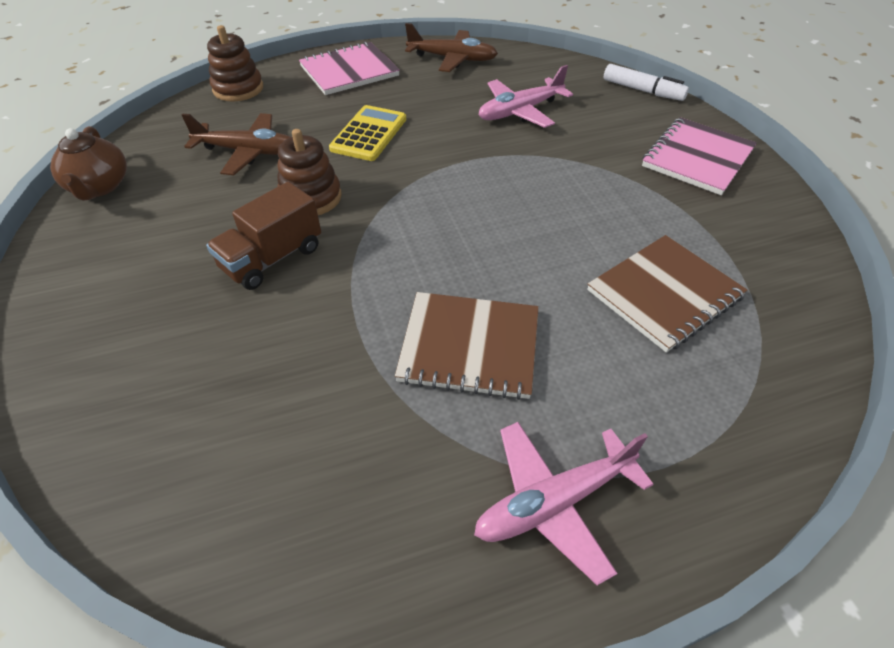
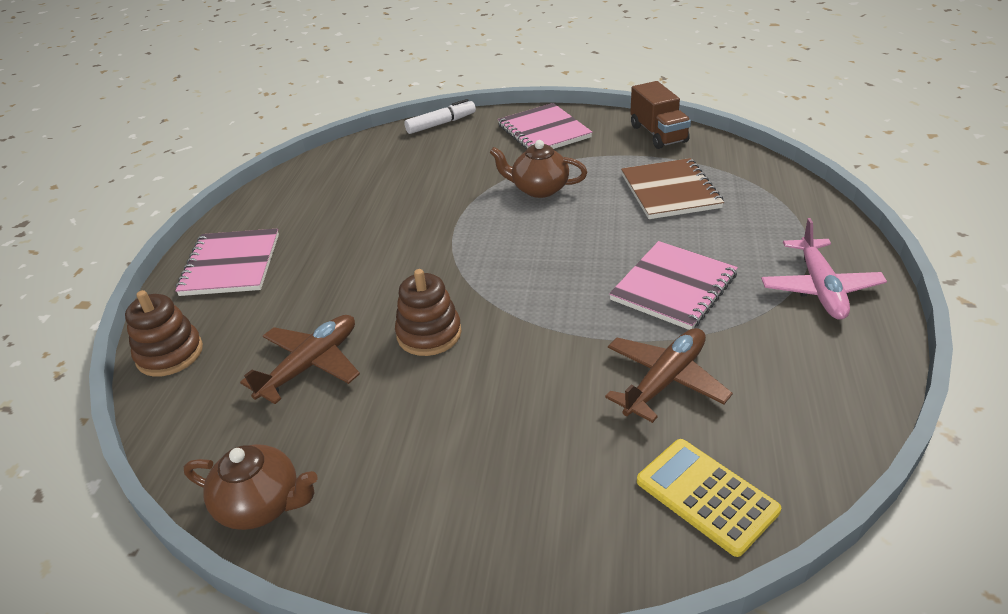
camera: 60 degrees left, 10 degrees down
(272, 258) = (501, 375): brown truck -> brown truck (658, 134)
(369, 134) = (360, 276): yellow calculator -> yellow calculator (706, 496)
(452, 59) = (286, 197): brown plane -> brown plane (665, 380)
(469, 347) = (673, 287): brown notebook -> pink notebook
(520, 111) = (410, 186): pink plane -> none
(580, 190) = (539, 189): none -> brown teapot

